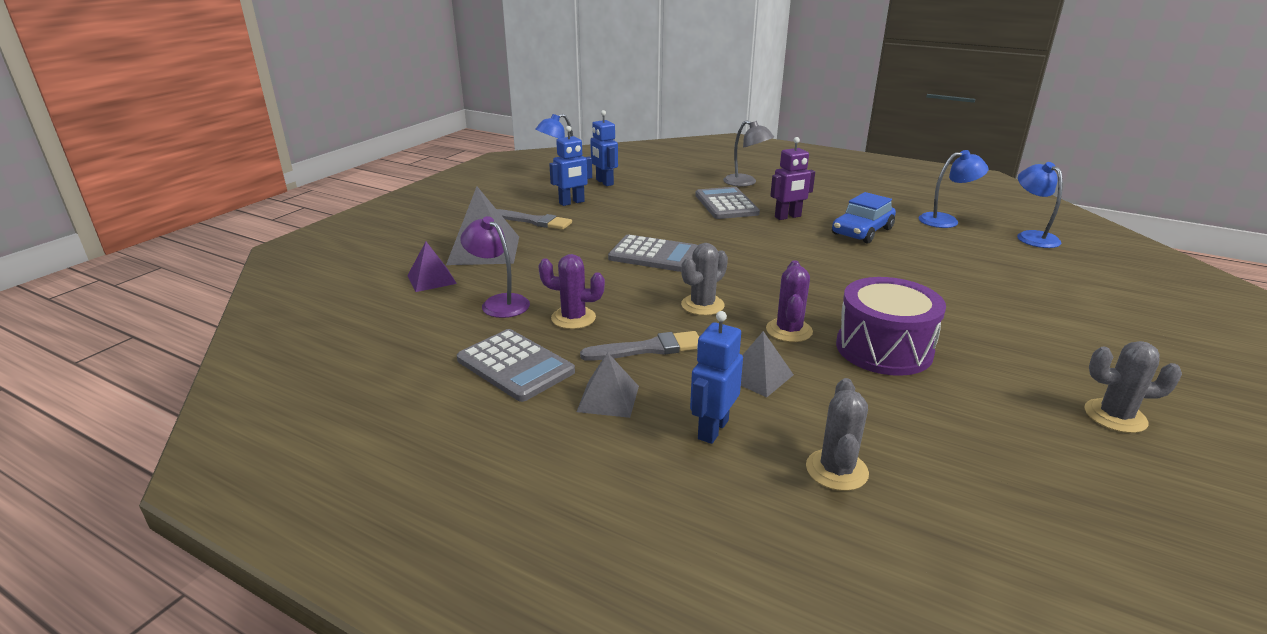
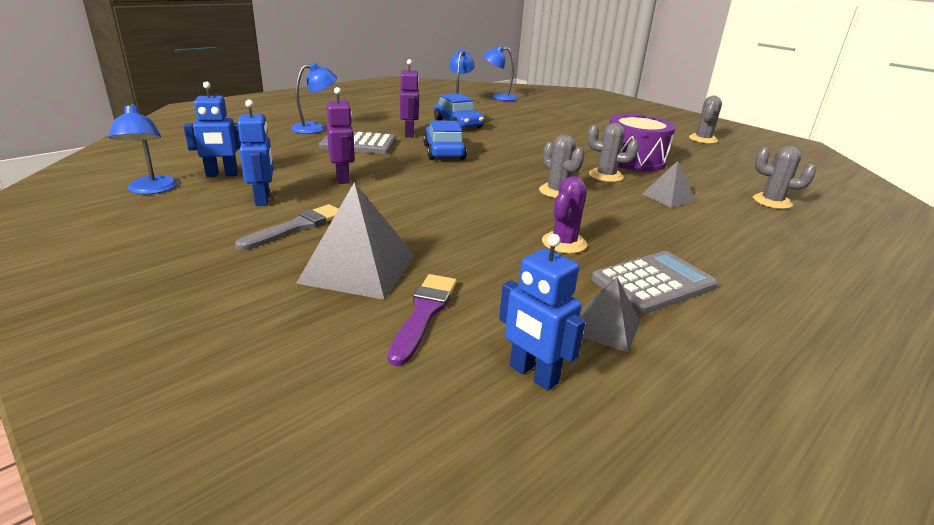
camera: 75 degrees left, 0 degrees up
(431, 279) = (424, 314): purple pyramid -> purple brush
(499, 303) = (514, 275): purple lamp -> none
(608, 398) = (705, 251): grey pyramid -> grey pyramid (605, 327)
(636, 215) = (343, 178): none -> purple robot
(648, 348) = (626, 223): grey brush -> none
(654, 255) = (447, 189): grey calculator -> none
(712, 429) = (739, 224): blue robot -> blue robot (533, 374)
(745, 183) = (315, 128): grey lamp -> blue lamp
(753, 239) = (443, 152): none -> blue car
(789, 330) = (606, 176): purple cactus -> grey cactus

